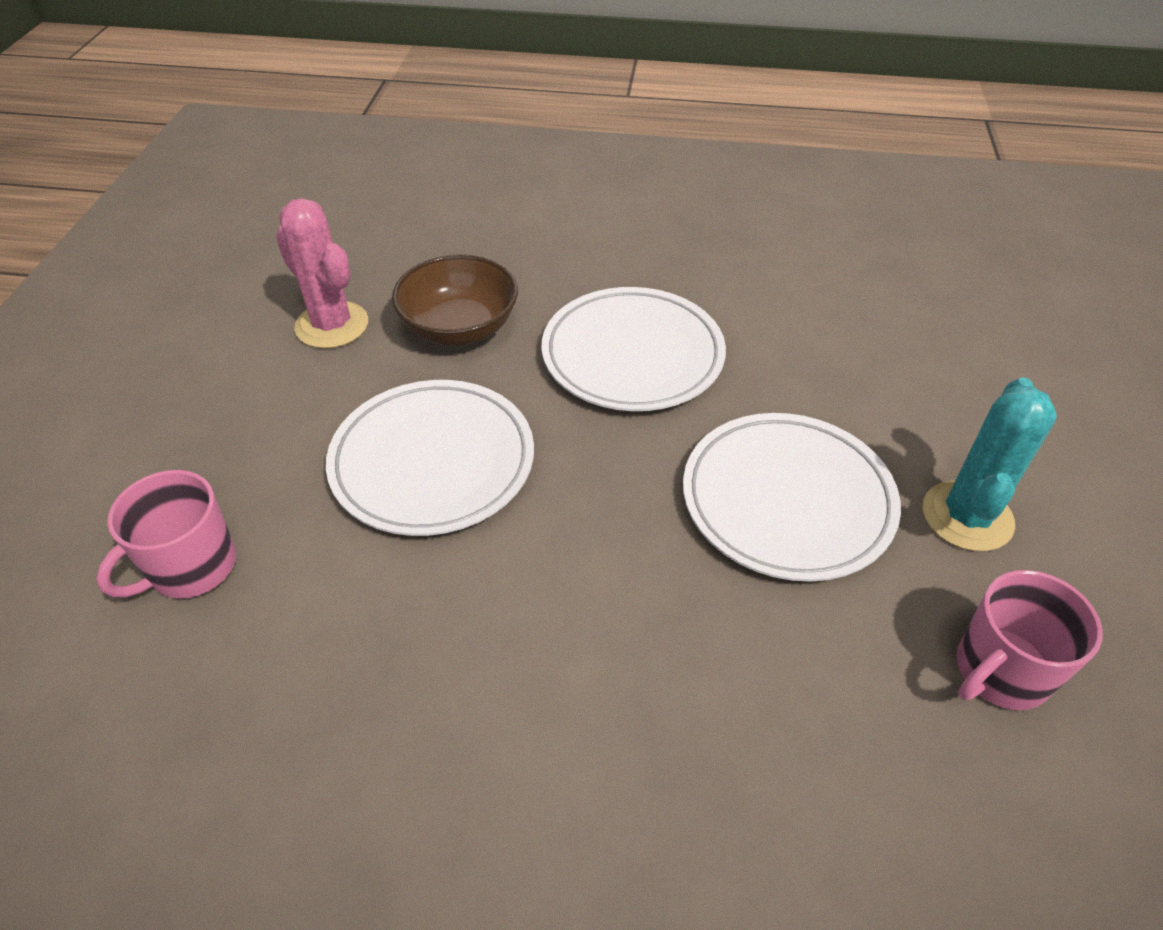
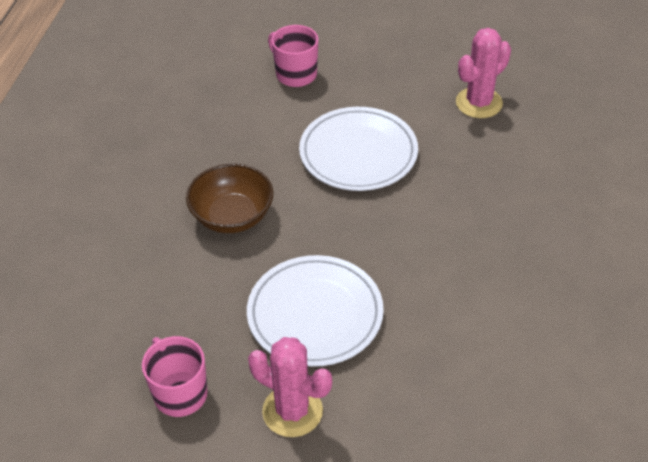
camera: 95 degrees right, 0 degrees up
(460, 328) = (479, 161): brown bowl -> brown bowl (232, 216)
(632, 355) = (453, 248): white plate -> none
(967, 516) = (292, 411): turquoise cactus -> pink cactus

